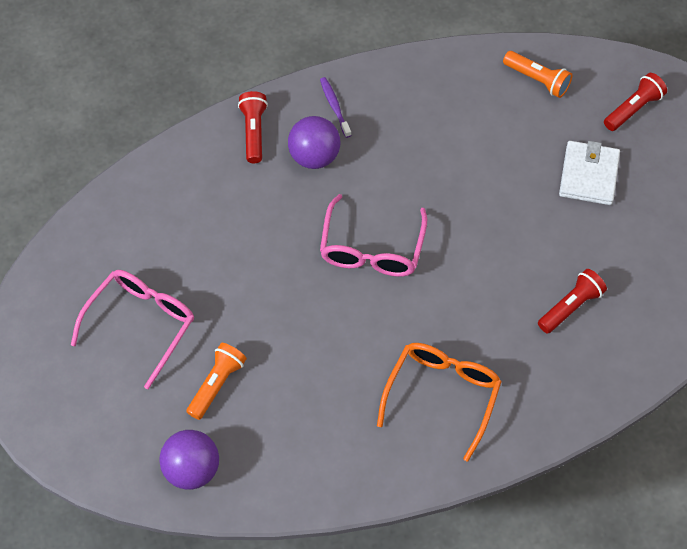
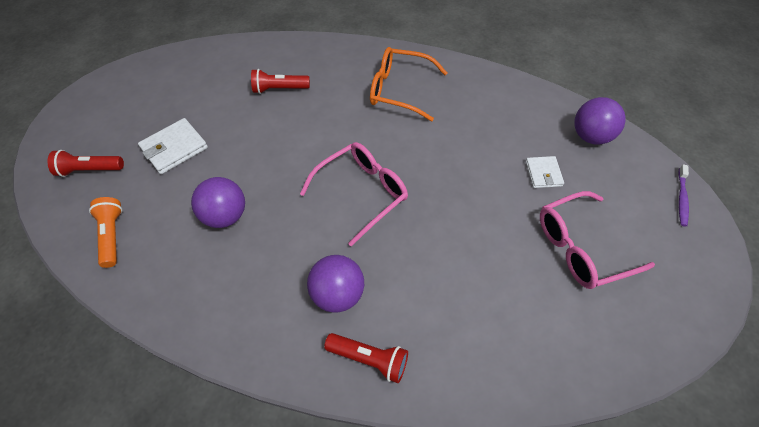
camera: 140 degrees left, 5 degrees down
(216, 384) = (543, 174): orange flashlight -> white wallet
(253, 132) = (369, 359): red flashlight -> red flashlight turned 105 degrees counterclockwise
(334, 106) = (279, 331): purple toothbrush -> purple toothbrush (681, 199)
(442, 395) = (399, 90): orange glasses -> orange glasses turned 45 degrees clockwise
(467, 152) = (226, 216): none -> purple ball

